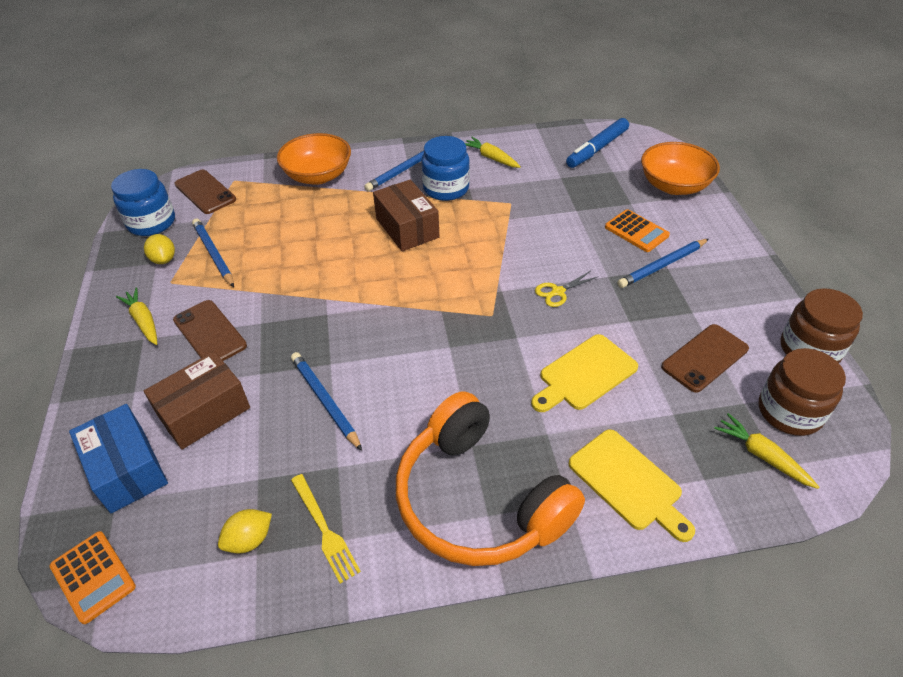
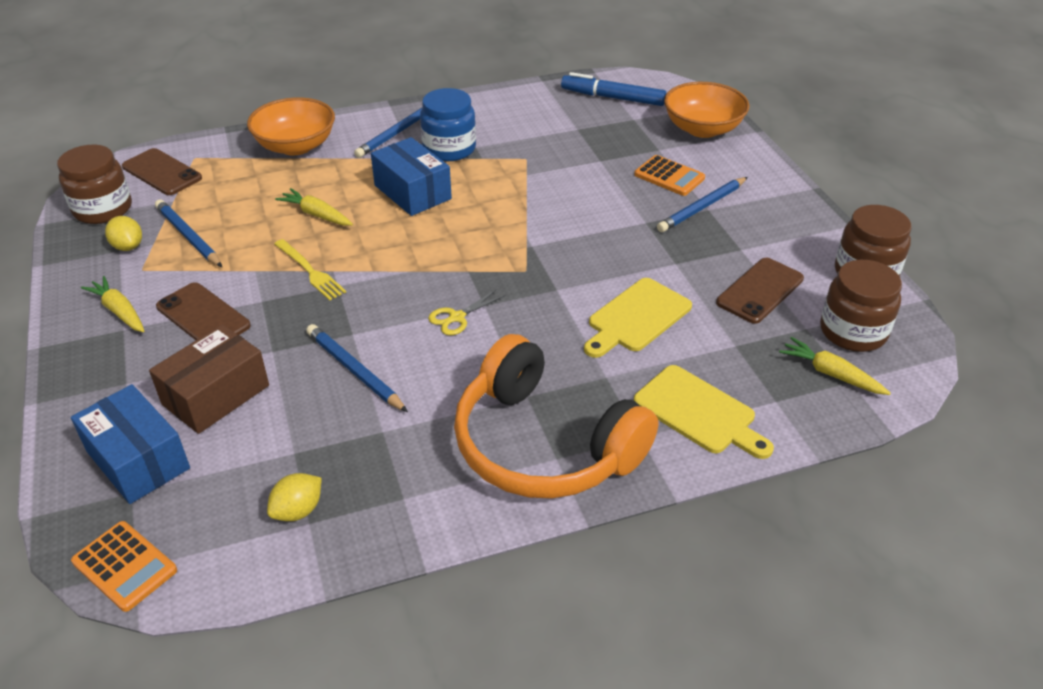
camera: 10 degrees left, 5 degrees down
(151, 222) = (103, 209): blue jar -> brown jar
(325, 531) = (382, 492): yellow fork -> yellow fork (311, 272)
(407, 228) = (412, 192): brown box -> blue box
(491, 158) = (495, 114): yellow carrot -> yellow carrot (316, 214)
(558, 292) = (594, 242): yellow scissors -> yellow scissors (457, 317)
(597, 149) = (612, 98): blue marker -> blue marker turned 75 degrees clockwise

